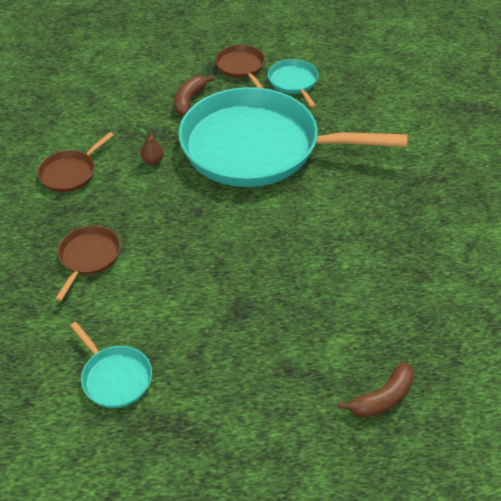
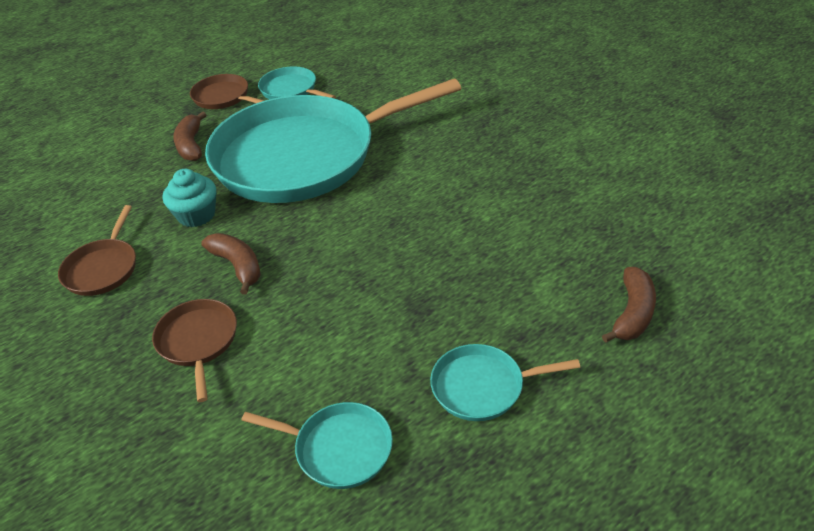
camera: 30 degrees left, 5 degrees down
(150, 215) = (238, 266): none -> brown banana
(153, 160) = (196, 215): brown pear -> turquoise cupcake
(233, 390) = (483, 386): none -> turquoise pan

